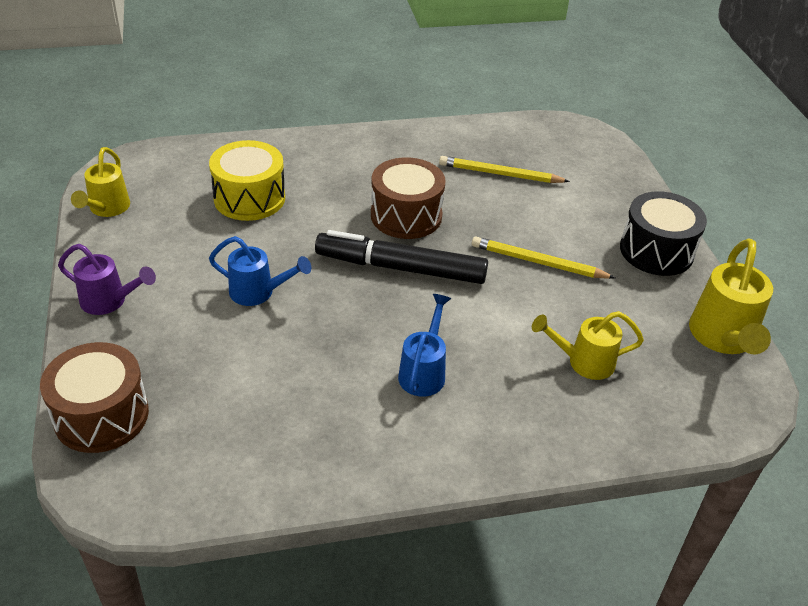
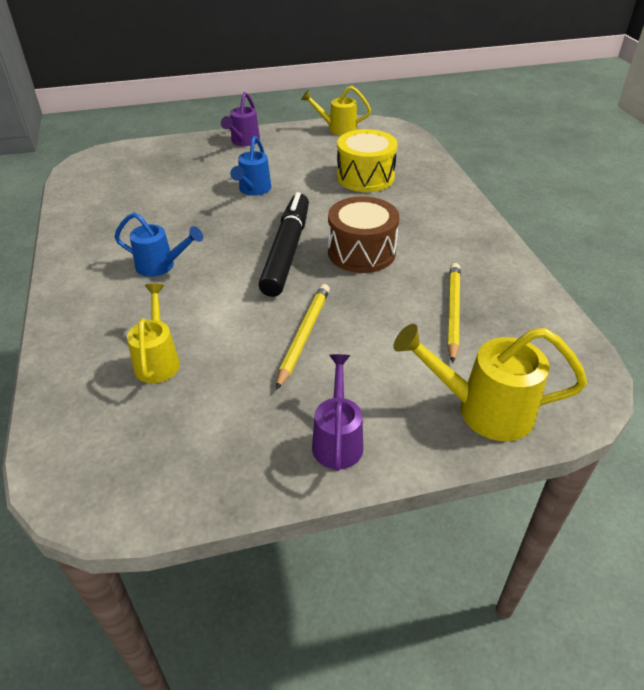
camera: 90 degrees right, 0 degrees up
(101, 415) = (145, 152): brown drum -> none
(656, 251) = (337, 440): black drum -> purple watering can
(722, 338) = (179, 485): yellow watering can -> yellow watering can (483, 409)

